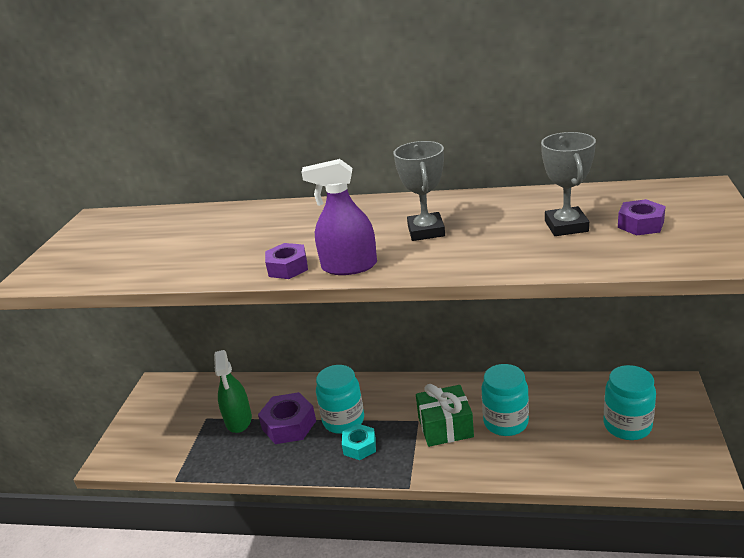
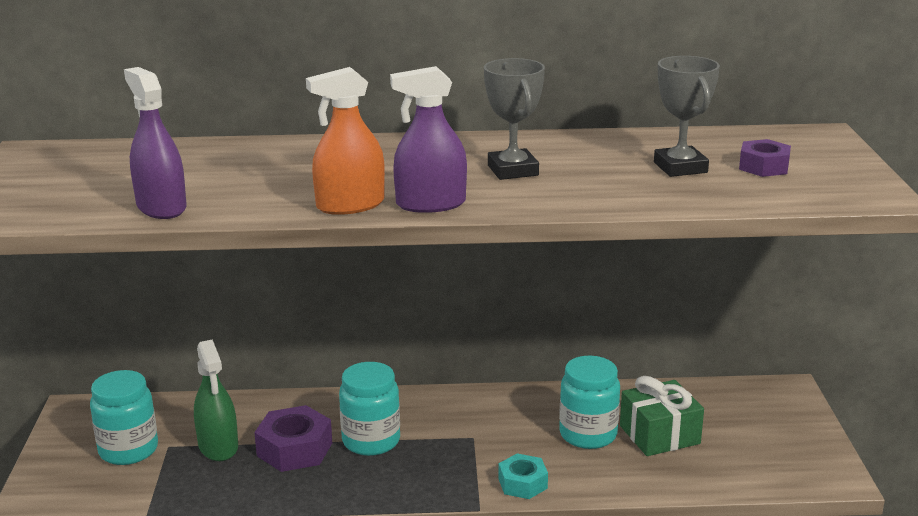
camera: 15 degrees left, 5 degrees down
(153, 270) = (161, 207): none -> purple spray bottle
(288, 267) = (350, 205): purple nut -> orange spray bottle
(359, 446) = (401, 469): turquoise nut -> turquoise nut (522, 483)
(445, 427) = (511, 442): green gift -> green gift (659, 435)
(627, 426) = (737, 432): turquoise jar -> turquoise jar (128, 450)

